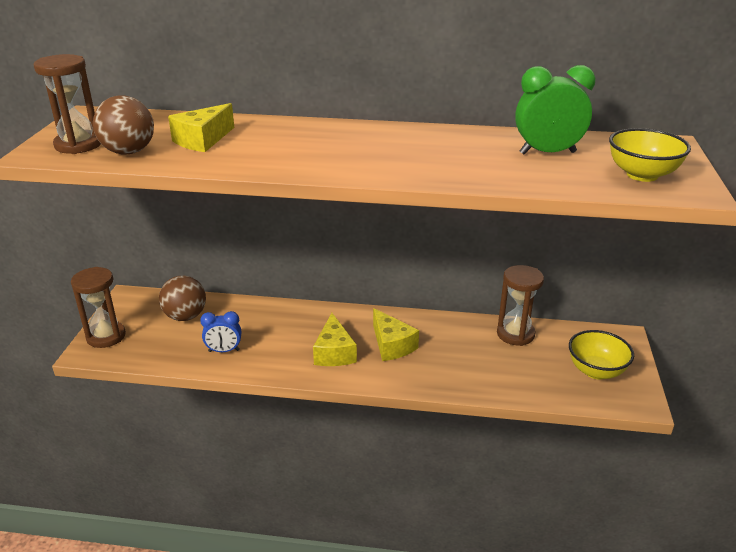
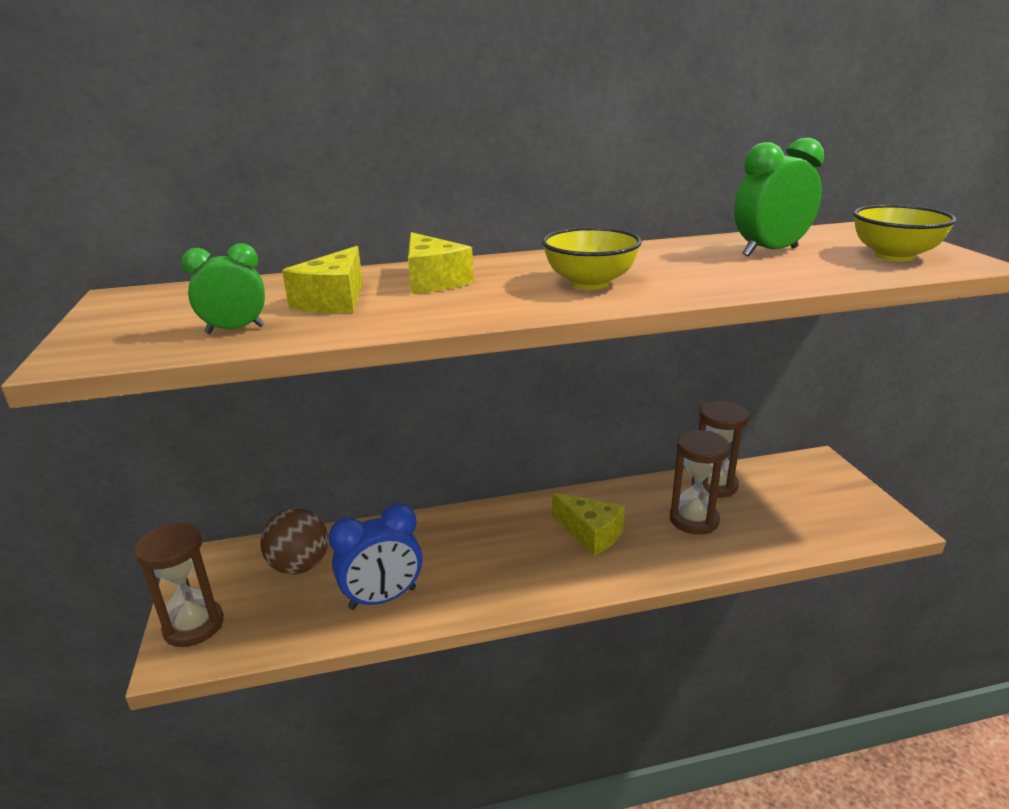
camera: 20 degrees left, 5 degrees down
(78, 145) = (142, 334): brown hourglass -> brown hourglass (694, 520)
(128, 152) = (235, 330): brown ball -> green clock
(224, 351) = (383, 598): blue clock -> blue clock, size x1.58
(334, 352) = (529, 561): yellow cheese -> yellow cheese (433, 280)
(596, 371) = (826, 504): yellow bowl -> yellow bowl (590, 283)

